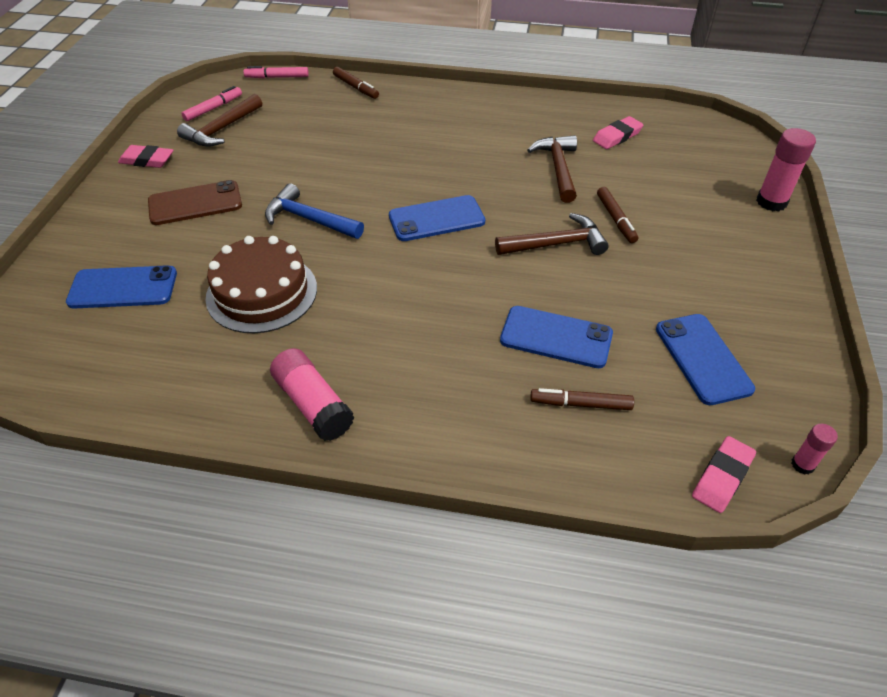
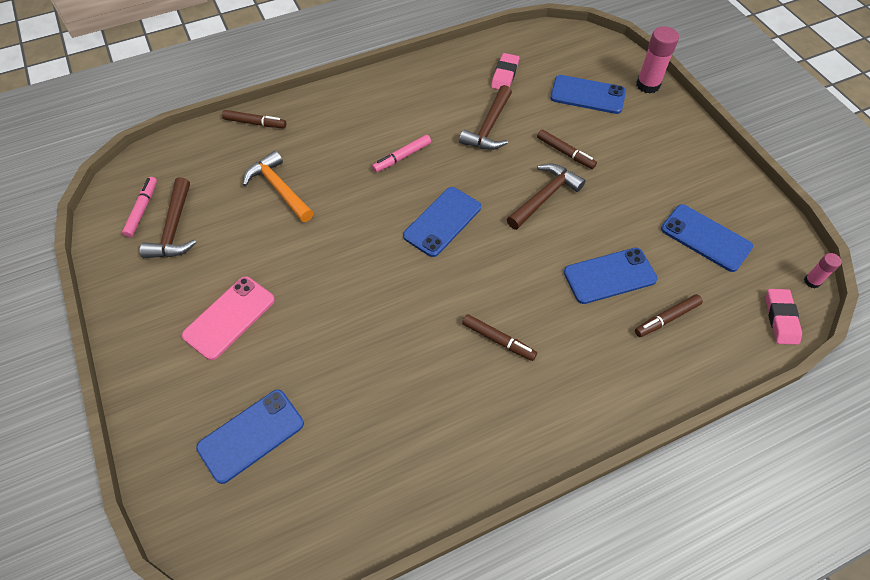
camera: 35 degrees left, 10 degrees up
(147, 160) = (135, 298): pink eraser -> none
(195, 203) = (229, 317): brown phone -> pink phone
(262, 292) = (372, 367): brown cake -> none
(277, 77) = (170, 145): pink marker -> pink marker (402, 157)
(309, 219) = (344, 277): blue hammer -> none
(313, 404) = (502, 435): pink glue stick -> none
(326, 137) = (279, 189): none -> orange hammer
(389, 330) = (498, 340): none -> brown marker
(558, 169) = (489, 127): brown hammer -> brown hammer turned 120 degrees counterclockwise
(690, 184) = (587, 95): none -> blue phone

